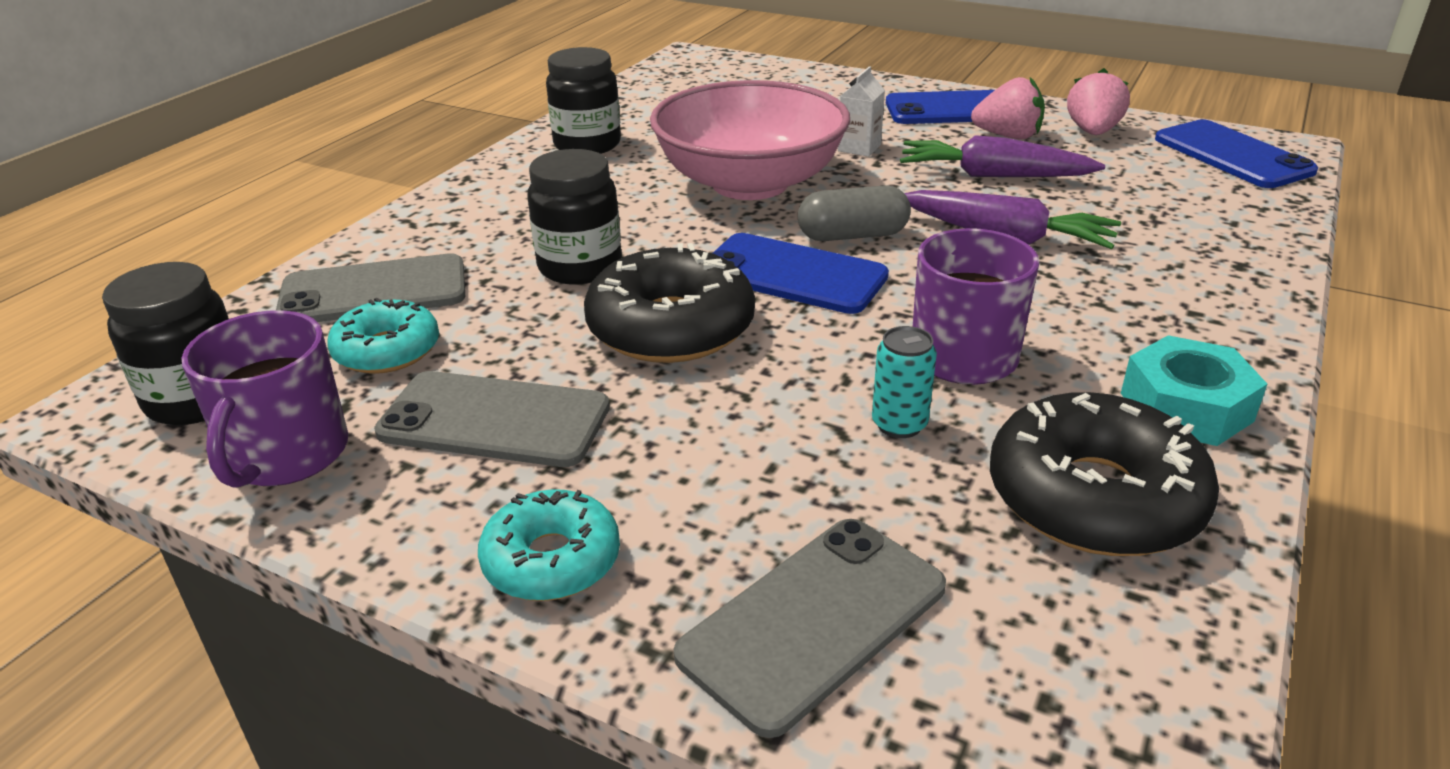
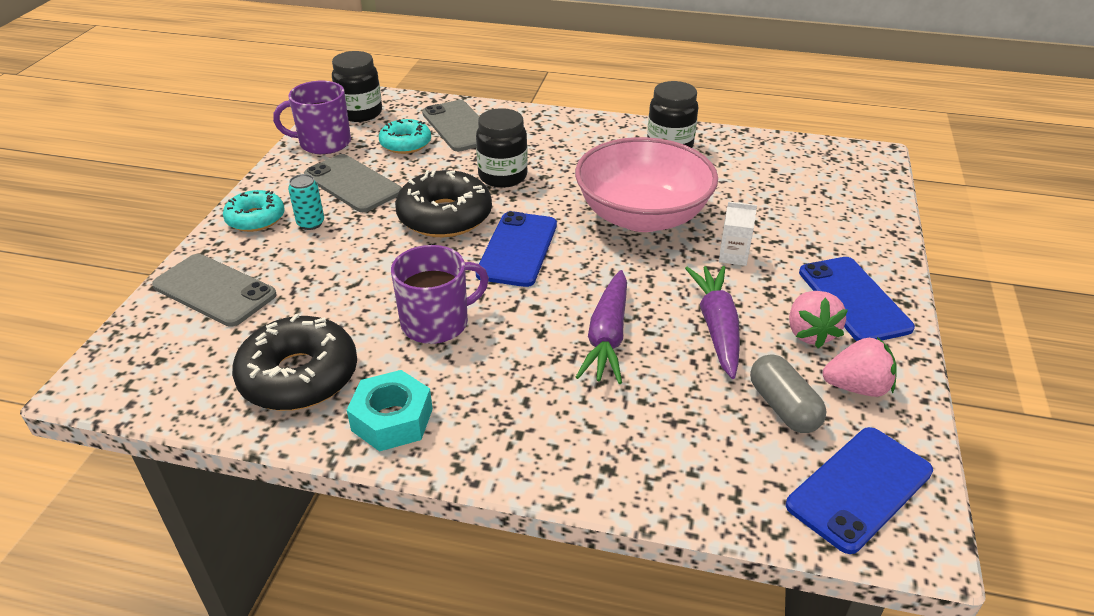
camera: 75 degrees right, 5 degrees up
(494, 420) = (352, 184): grey phone -> grey phone turned 45 degrees counterclockwise
(852, 236) = (580, 267): grey capsule -> grey capsule (783, 407)
(899, 424) = (361, 303): turquoise can -> turquoise can (311, 223)

